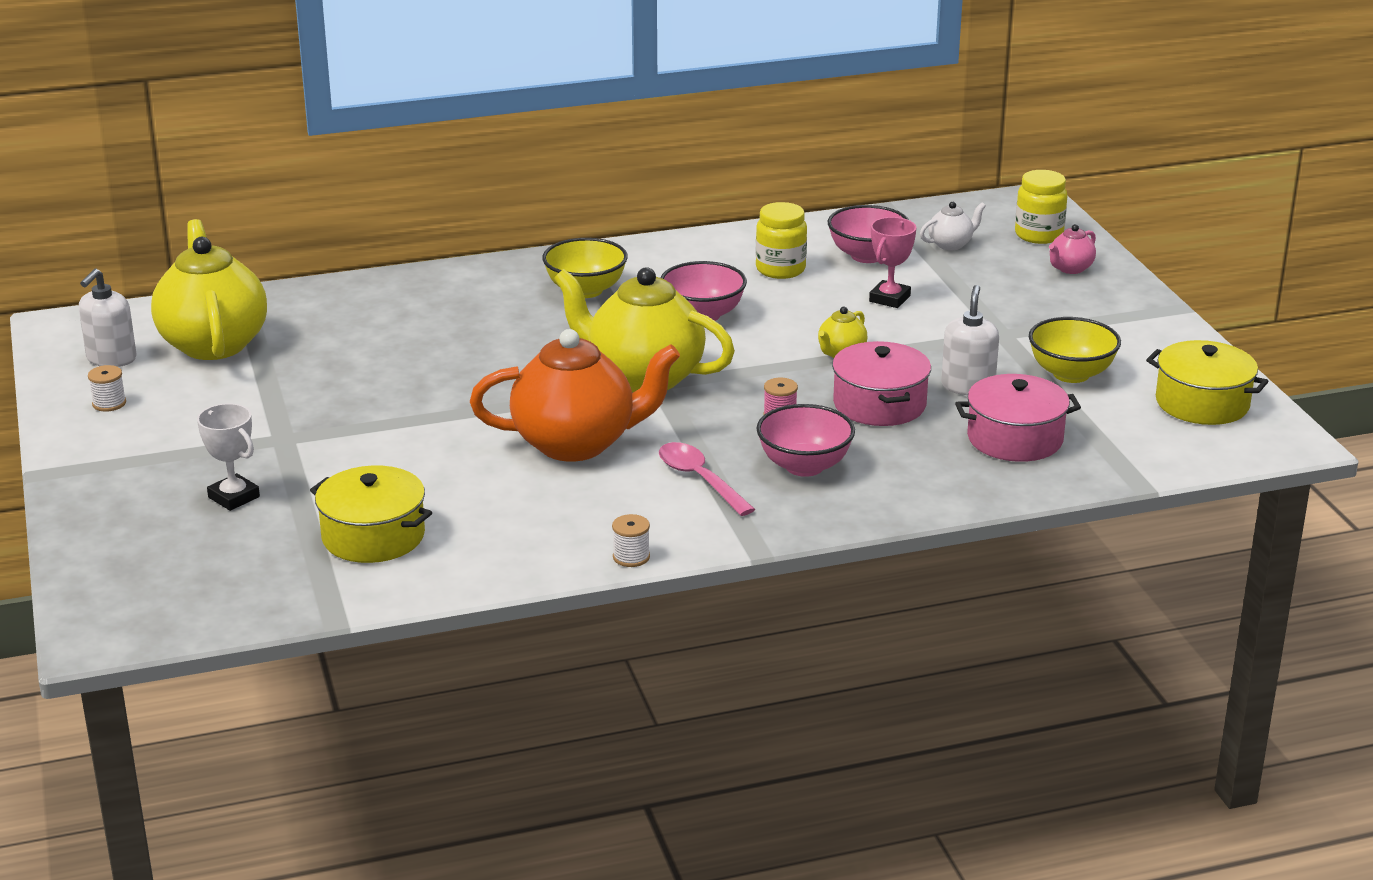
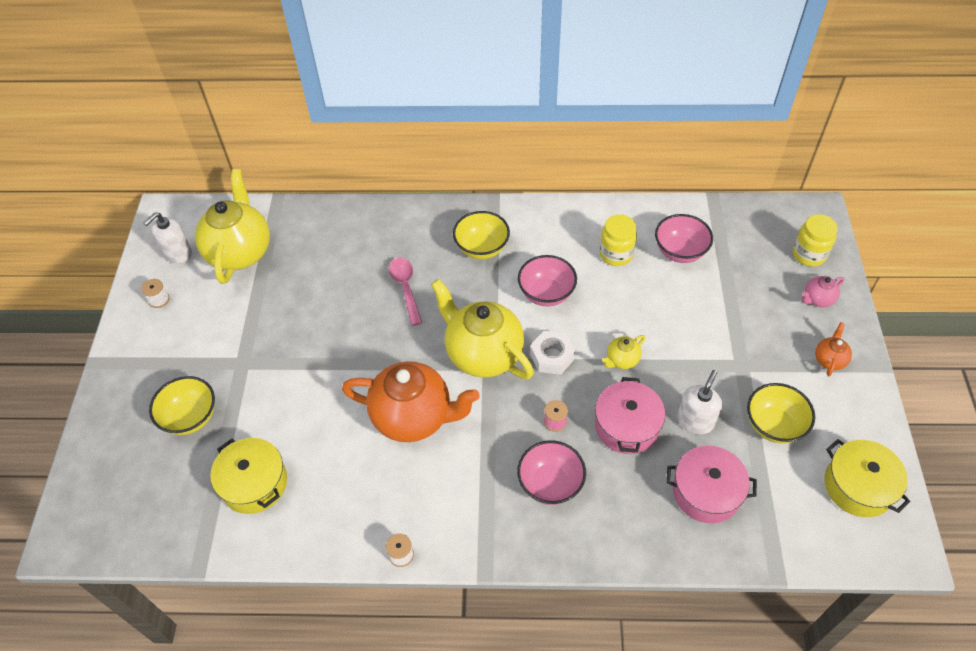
camera: 20 degrees right, 25 degrees up
(234, 497) = (190, 417): white trophy -> yellow bowl
(699, 479) = (476, 480): pink spoon -> pink spoon (405, 288)
(743, 365) = (552, 357): none -> white nut
(889, 299) = (677, 305): pink trophy -> none
(951, 244) = (742, 252): white teapot -> none
(1112, 313) = (829, 360): none -> orange teapot

